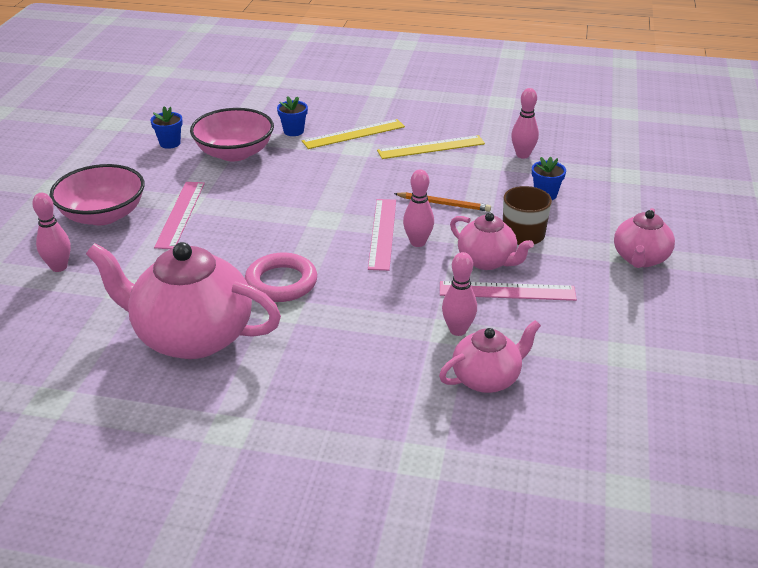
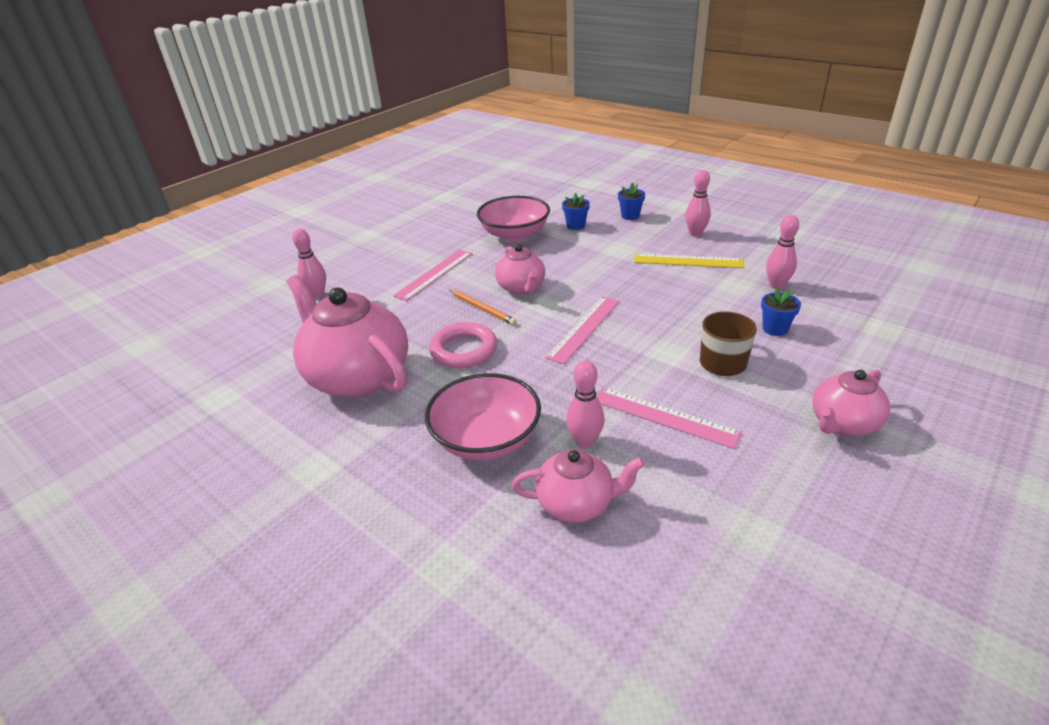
camera: 30 degrees right, 0 degrees up
(103, 215) = (380, 262): pink bowl -> pink bowl (486, 439)
(170, 143) = (472, 218): blue flower pot -> blue flower pot (630, 216)
(353, 134) = (625, 237): yellow ruler -> none
(418, 242) = (610, 345): pink bowling pin -> pink bowling pin (695, 233)
(444, 204) = (662, 315): orange pencil -> orange pencil (482, 309)
(487, 261) = (666, 380): pink teapot -> pink teapot (521, 288)

